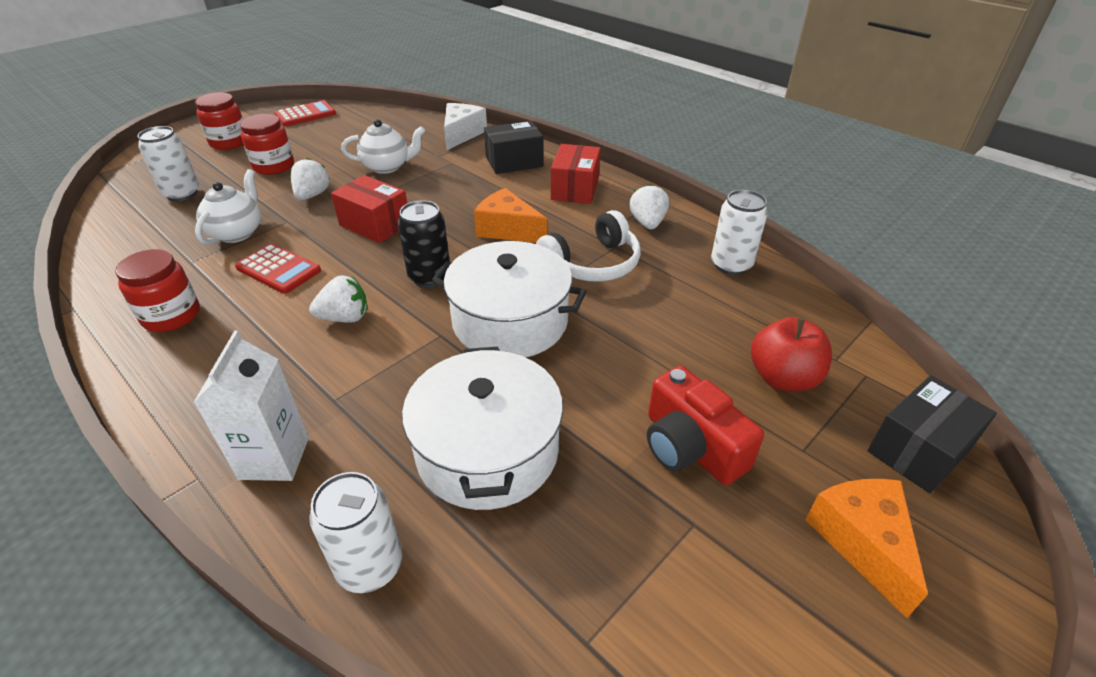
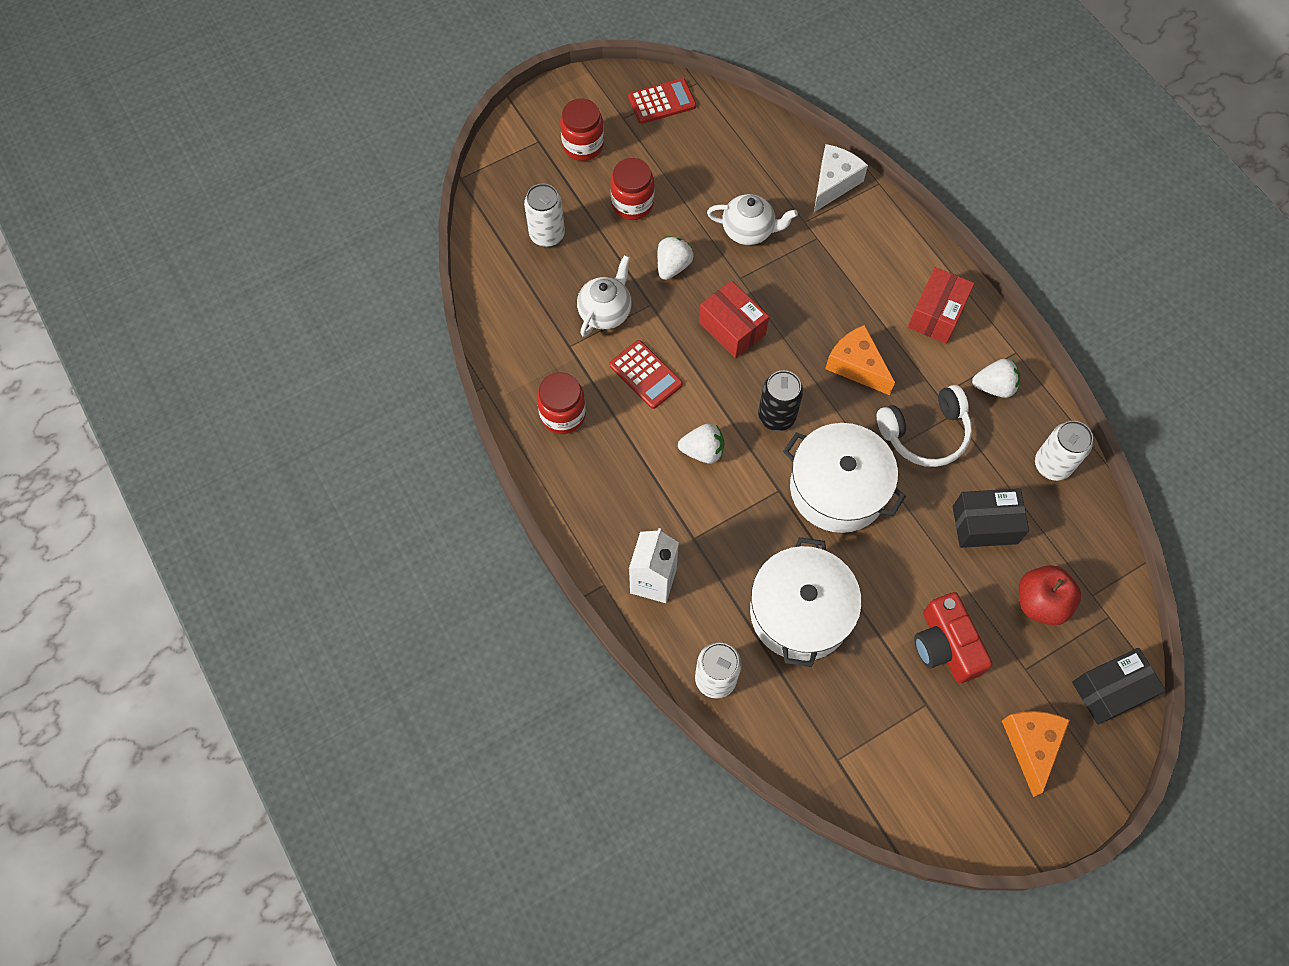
camera: 15 degrees right, 25 degrees up
(514, 162) = (883, 251): black box -> black box (984, 525)
(647, 223) = (994, 387): white strawberry -> white strawberry turned 75 degrees clockwise

